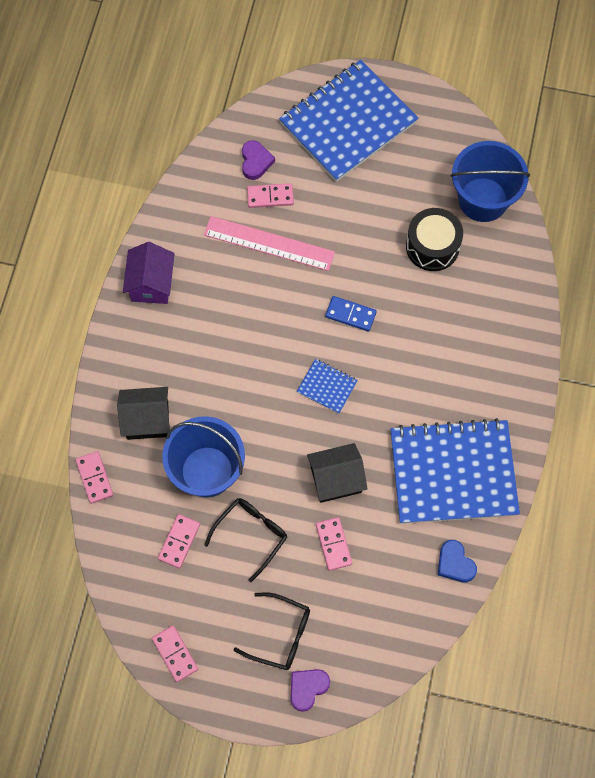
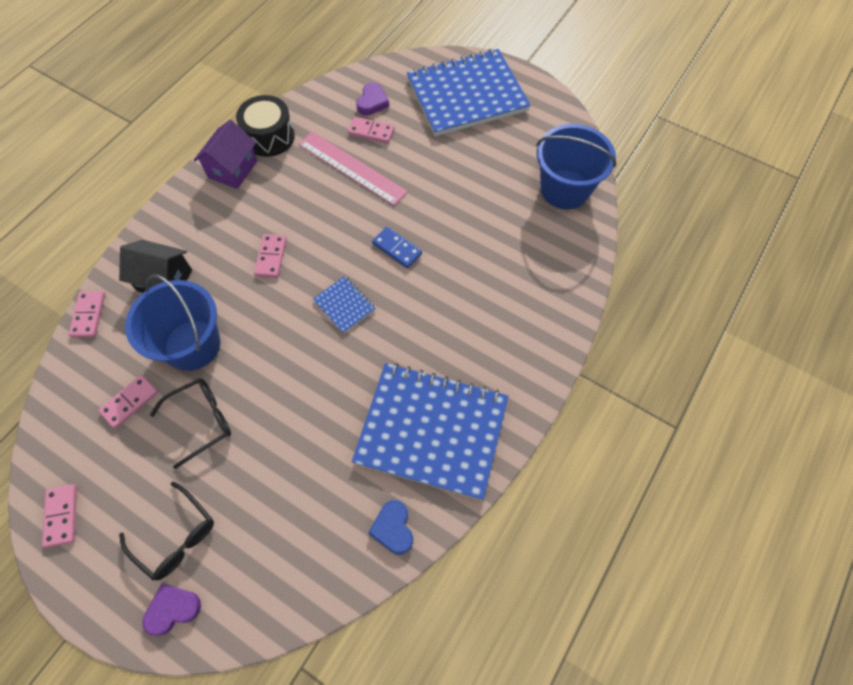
camera: 20 degrees right, 5 degrees down
(333, 544) = (277, 460): pink domino -> pink domino (271, 257)
(336, 479) = (311, 395): black house -> none
(432, 246) = (500, 214): black drum -> black drum (269, 137)

